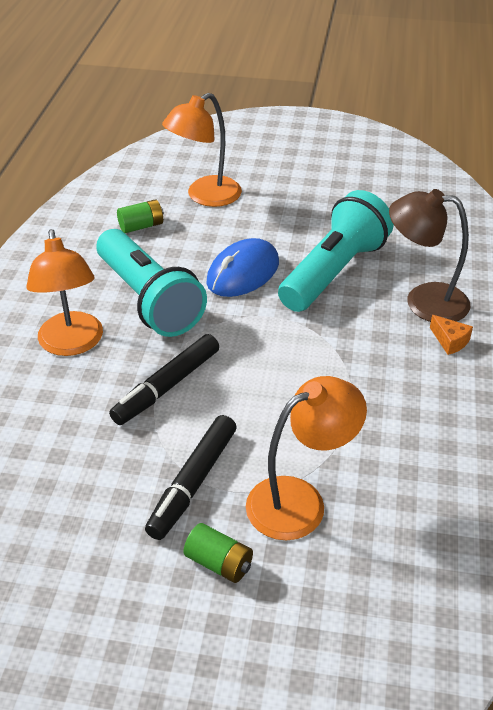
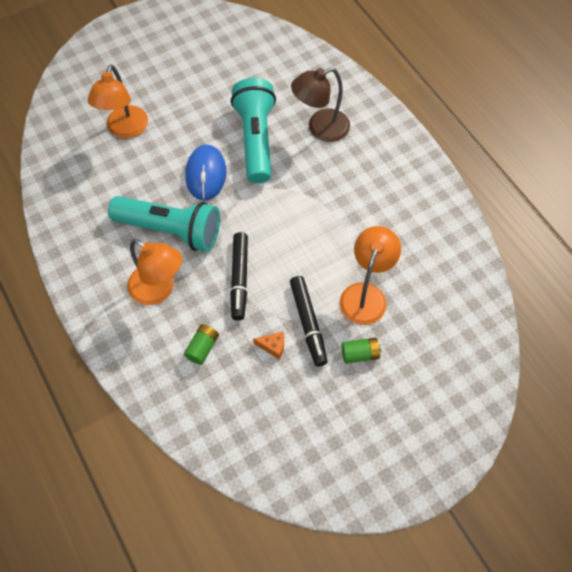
camera: 40 degrees left, 20 degrees up
(141, 226) = (109, 179): green battery -> green battery (202, 348)
(450, 341) = (355, 147): orange cheese -> orange cheese (273, 346)

